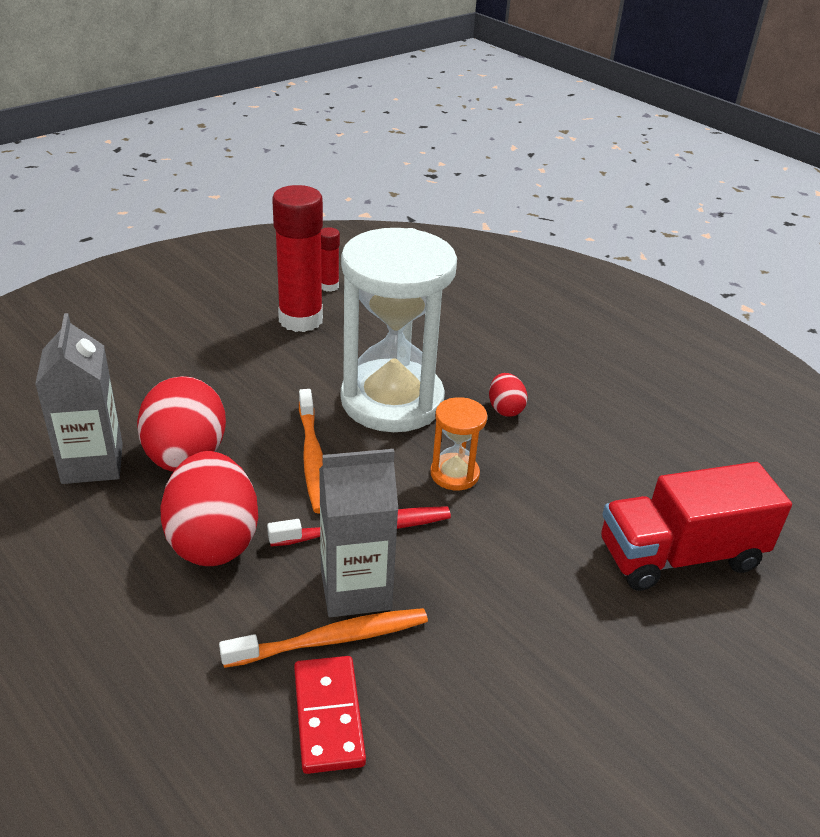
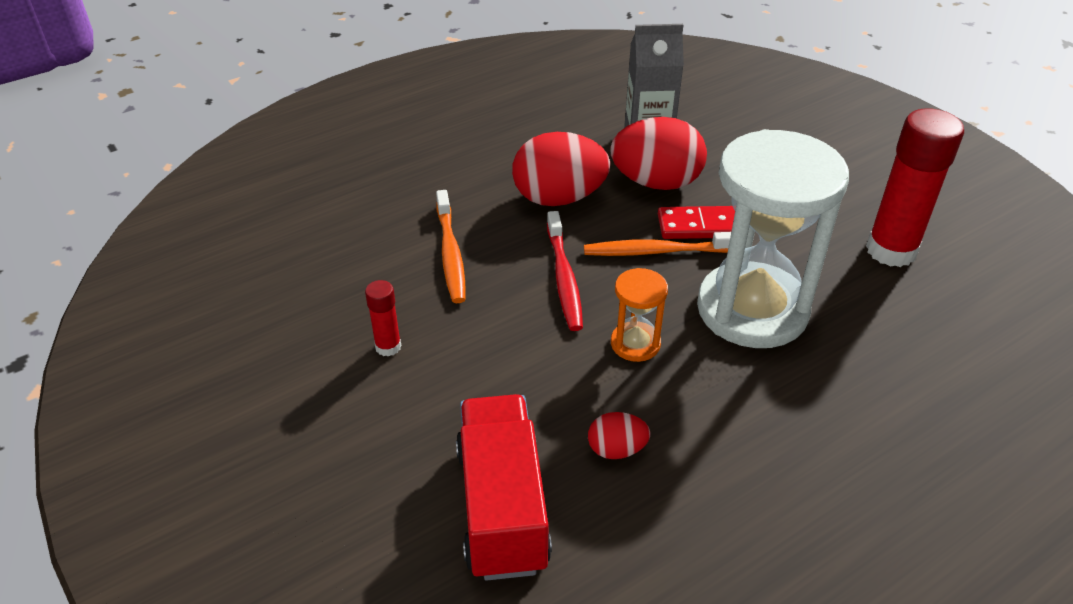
camera: 100 degrees right, 5 degrees up
(328, 716) = (386, 249): red domino -> red domino (700, 226)
(329, 286) = (974, 275): red glue stick -> red glue stick (388, 347)
(355, 589) = (496, 268): grey carton -> none
(505, 409) = (749, 401): red egg -> red egg (616, 449)

